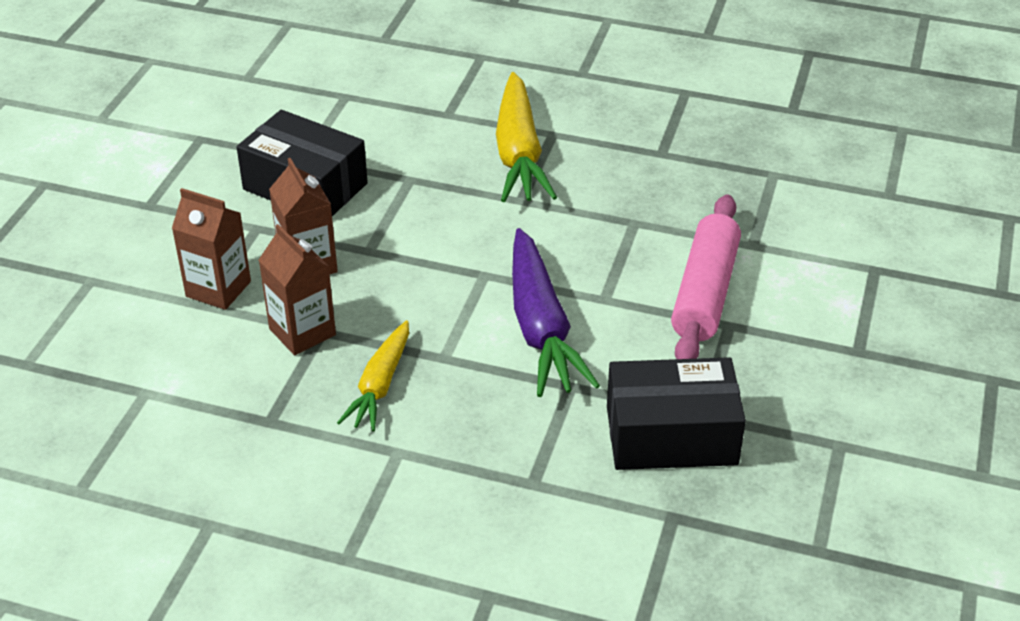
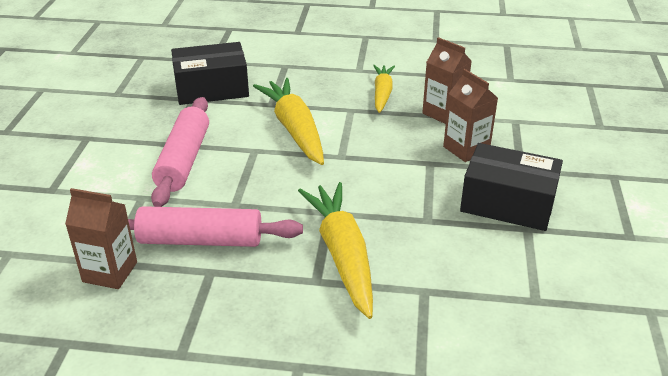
camera: 170 degrees right, 5 degrees down
(218, 289) = (514, 129): brown carton -> brown carton (110, 272)
(541, 328) = (294, 129): purple carrot -> yellow carrot
(674, 185) = (200, 240): none -> pink rolling pin

